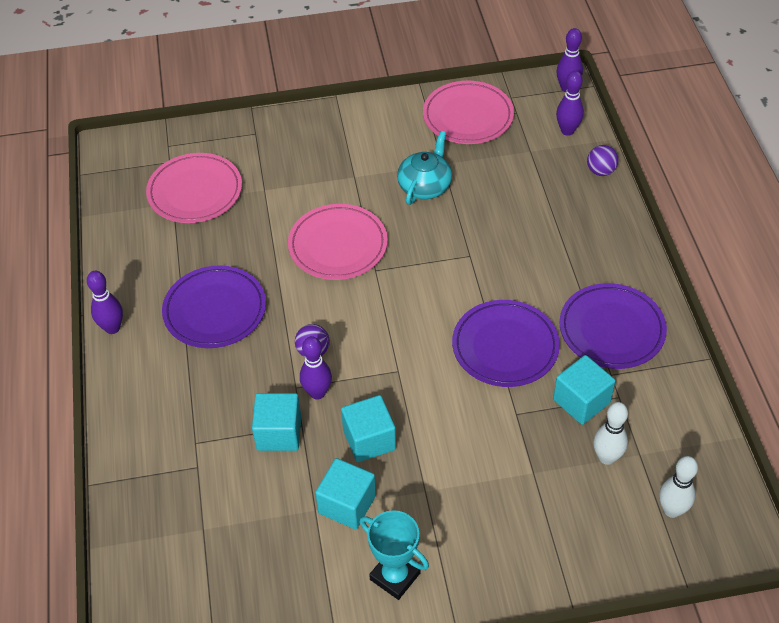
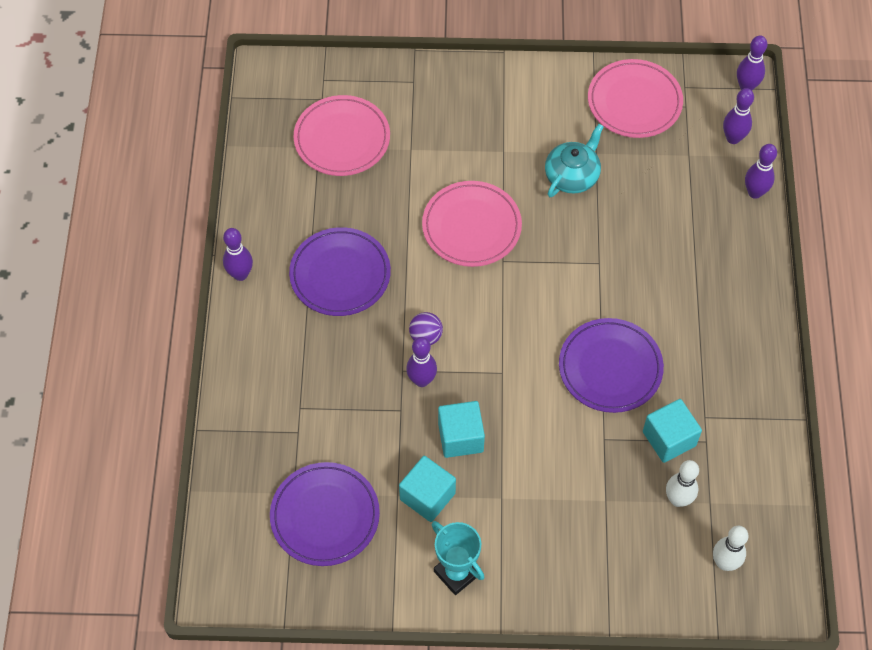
camera: 10 degrees right, 10 degrees up
(279, 433) = (378, 414): turquoise cube -> none
(600, 171) = (755, 192): purple ball -> purple bowling pin
(611, 329) = (718, 370): purple plate -> purple plate (325, 516)

